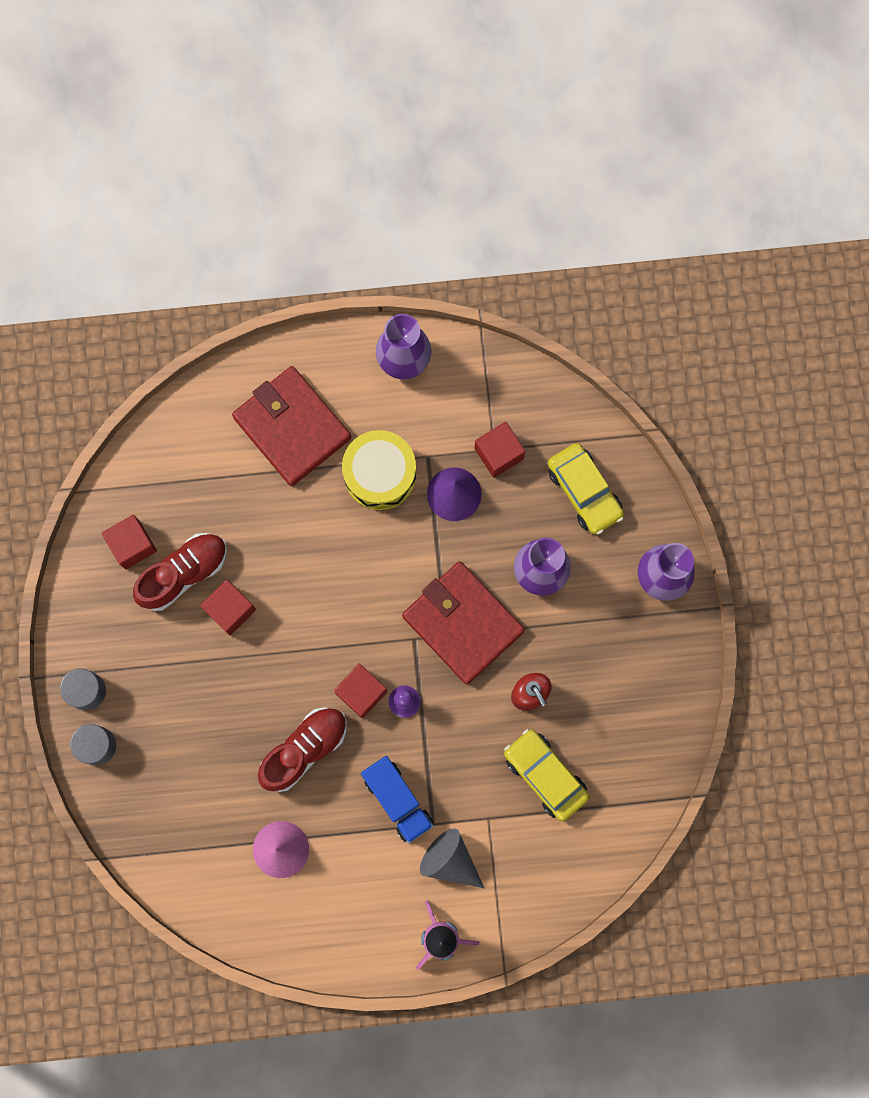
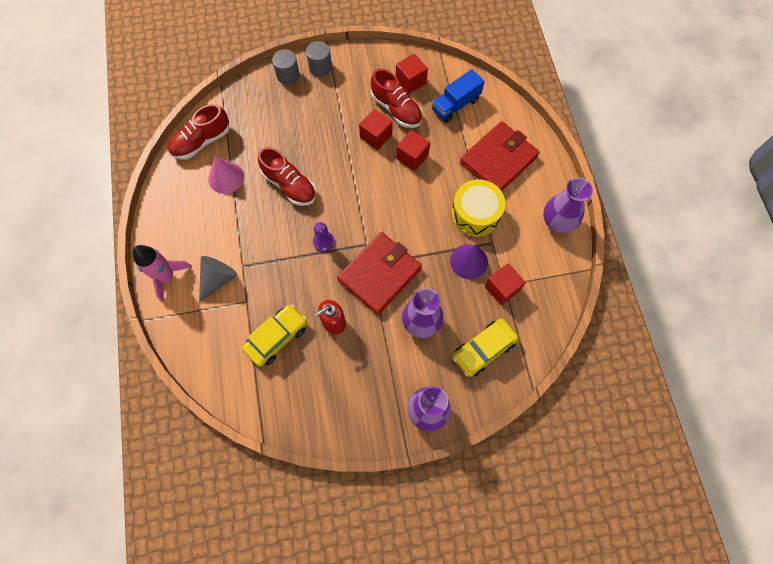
camera: 85 degrees right, 10 degrees down
(211, 889) = (201, 142): none -> red shoe
(361, 692) = (328, 215): red cube -> red cube (412, 157)
(397, 800) = (258, 243): blue truck -> blue truck (455, 105)

